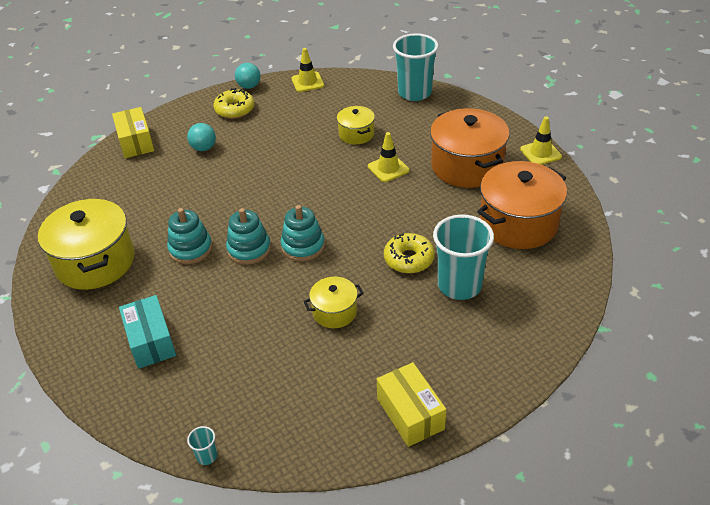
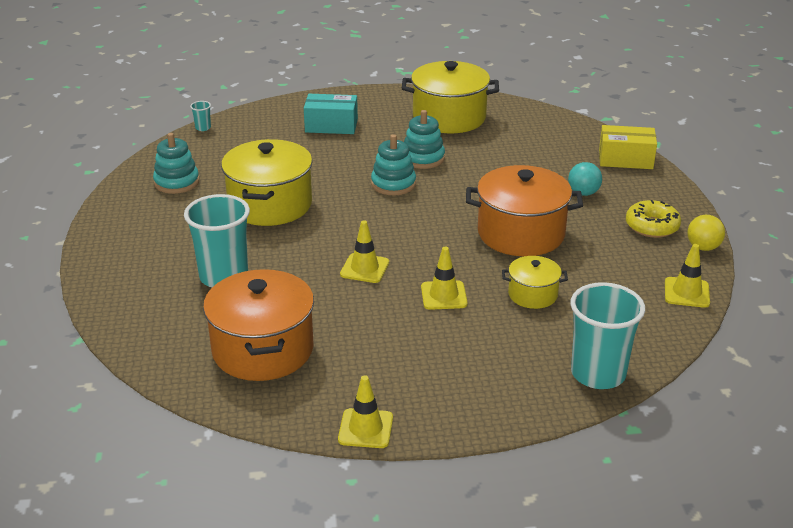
camera: 115 degrees right, 10 degrees down
(249, 86) = (703, 247): turquoise ball -> yellow ball
(303, 246) = (369, 211): turquoise stacking toy -> turquoise stacking toy (176, 182)
(334, 312) = (270, 205): yellow pot -> yellow pot, size x1.91
(386, 216) = (364, 268): none -> yellow traffic cone
(409, 259) = (289, 261): yellow donut -> none
(410, 414) = (131, 208): yellow box -> none
(467, 166) = (396, 354): orange pot -> orange pot (521, 233)

